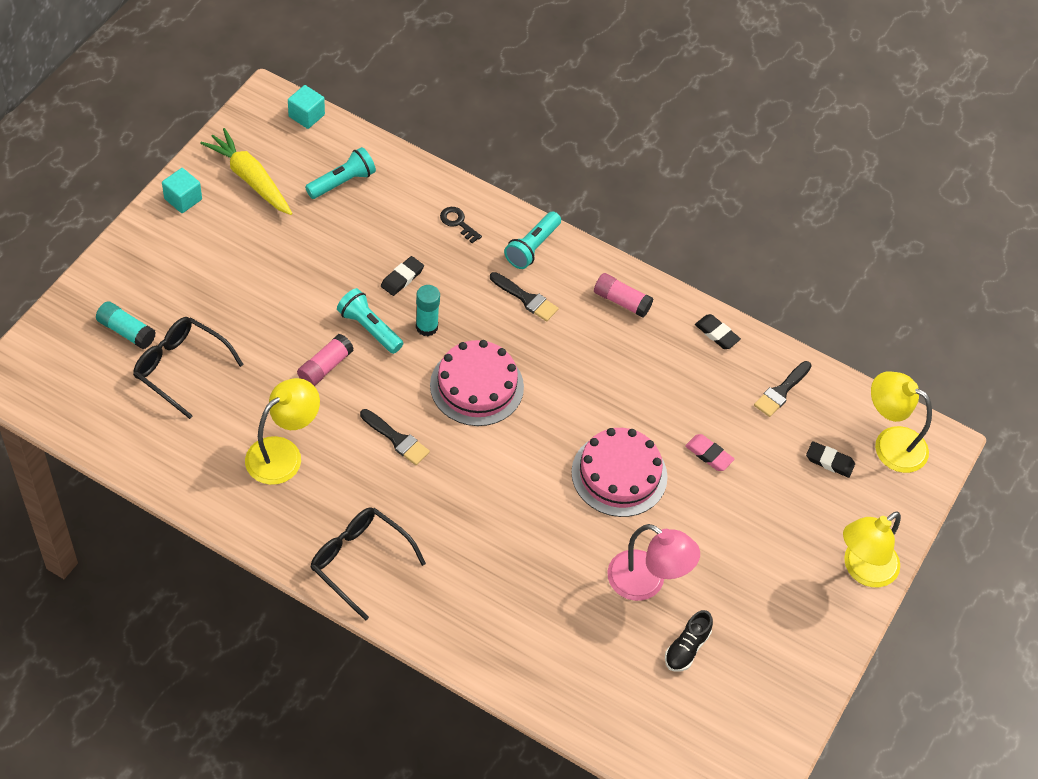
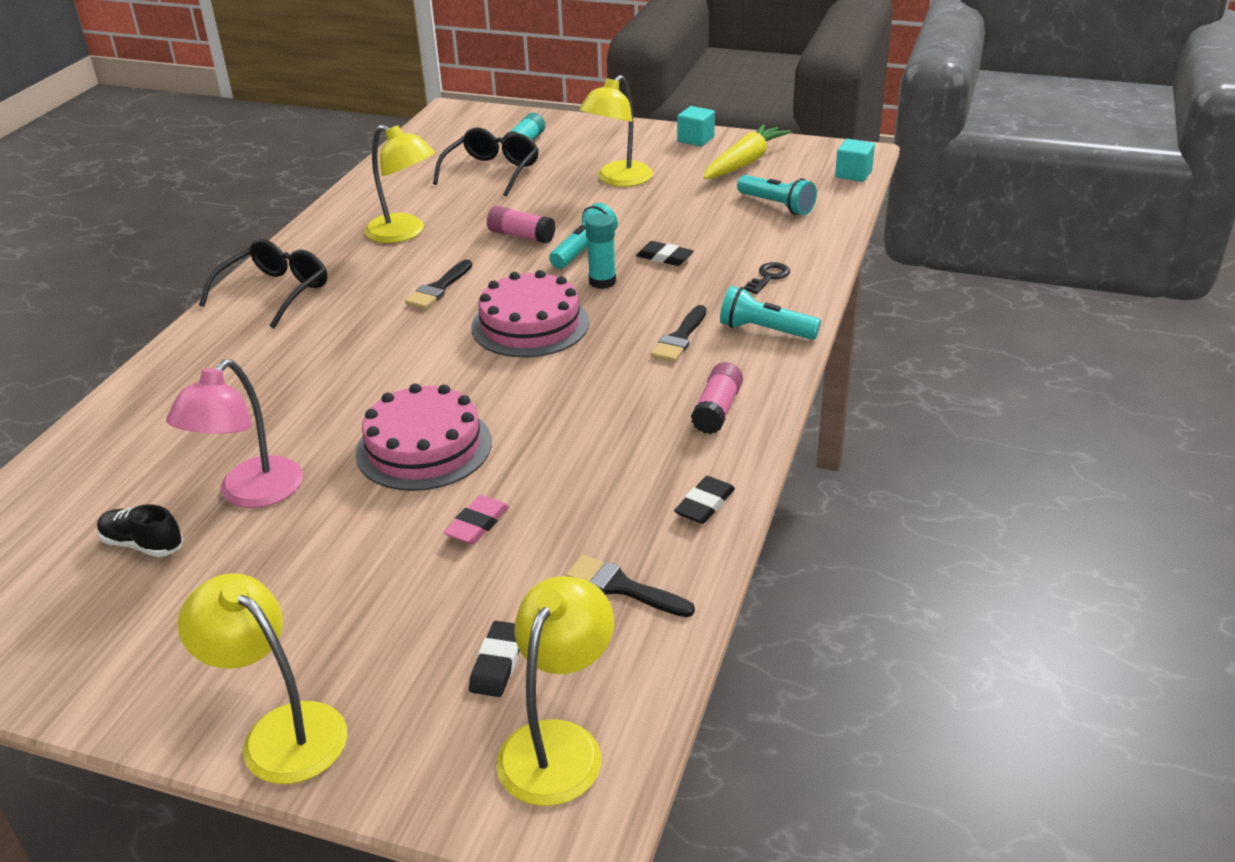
camera: 85 degrees right, 20 degrees down
(243, 276) = (618, 180): none -> yellow lamp

